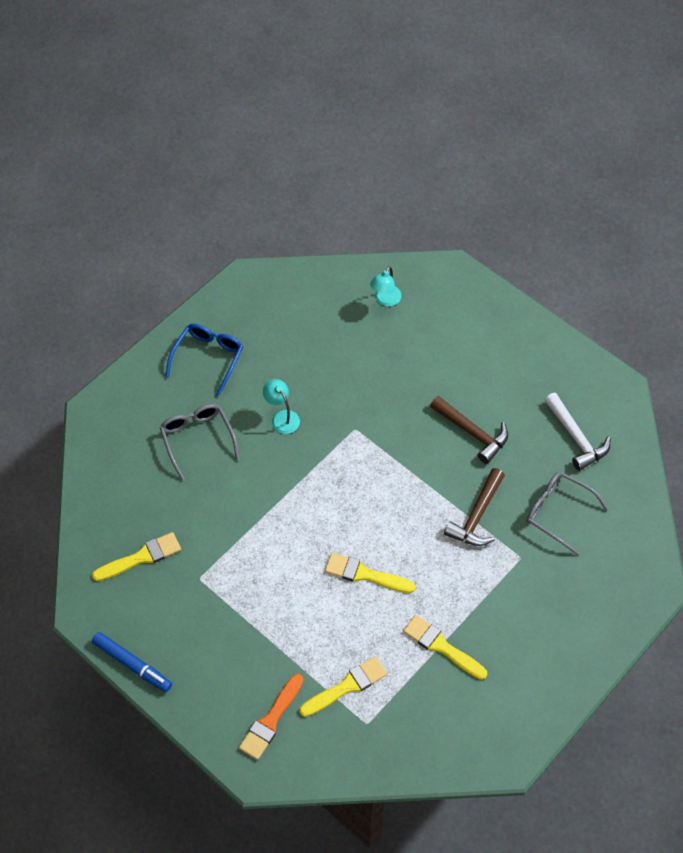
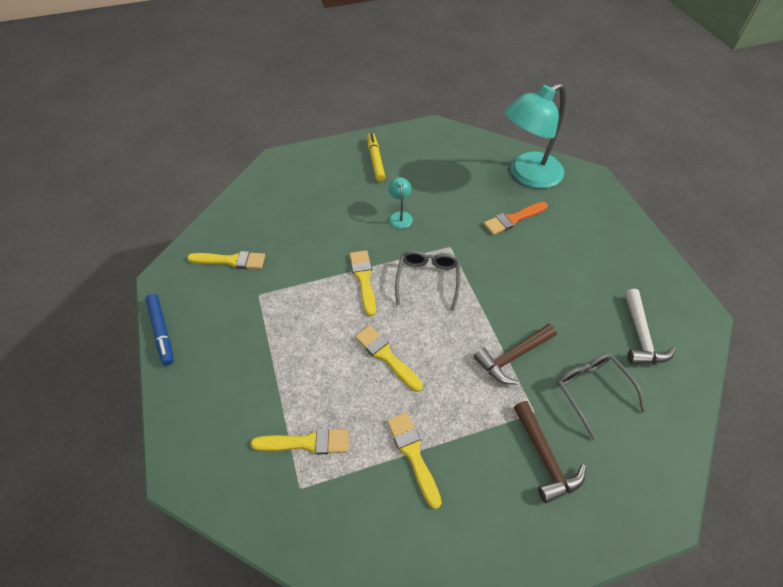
camera: 30 degrees right, 5 degrees down
(197, 439) = (330, 204): grey glasses -> grey glasses (428, 280)
(208, 358) = (375, 160): blue glasses -> yellow marker
(271, 720) = (224, 435): orange brush -> orange brush (513, 219)
(292, 508) = (363, 279): none -> yellow brush
(385, 300) = (527, 175): turquoise lamp -> turquoise lamp, size x2.41
(472, 433) = (546, 291): brown hammer -> brown hammer (545, 458)

